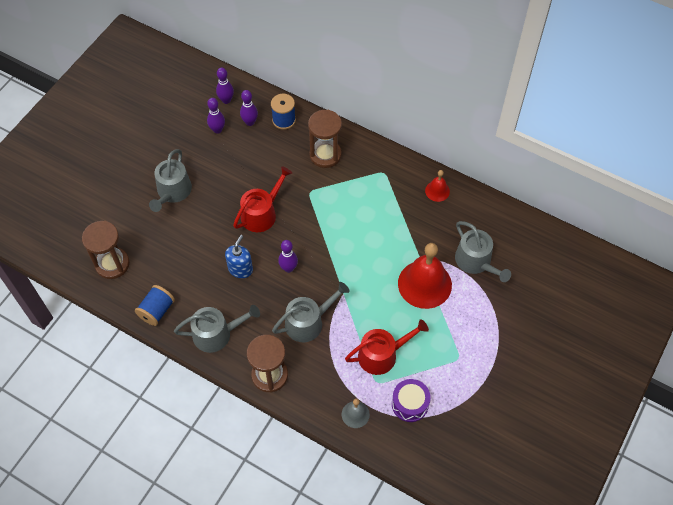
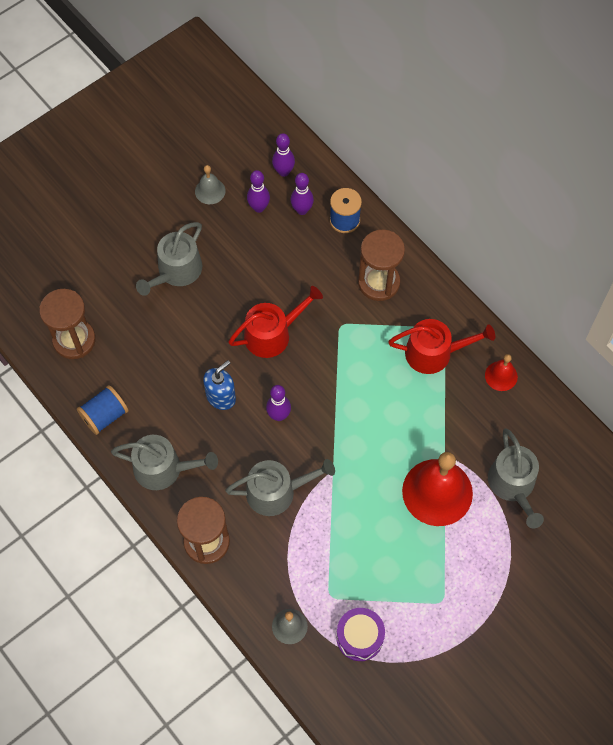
camera: 20 degrees right, 5 degrees up
(176, 129) = (210, 191): none -> grey bell
(382, 355) = (350, 564): red watering can -> red watering can (434, 353)

